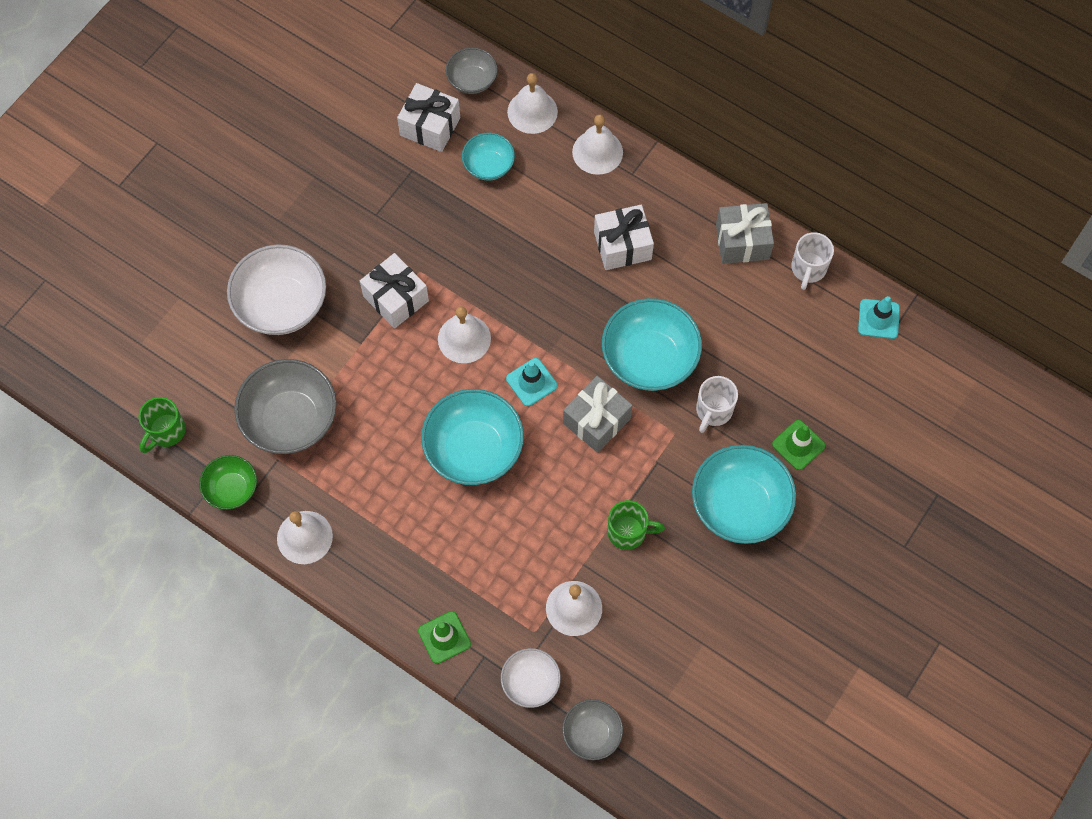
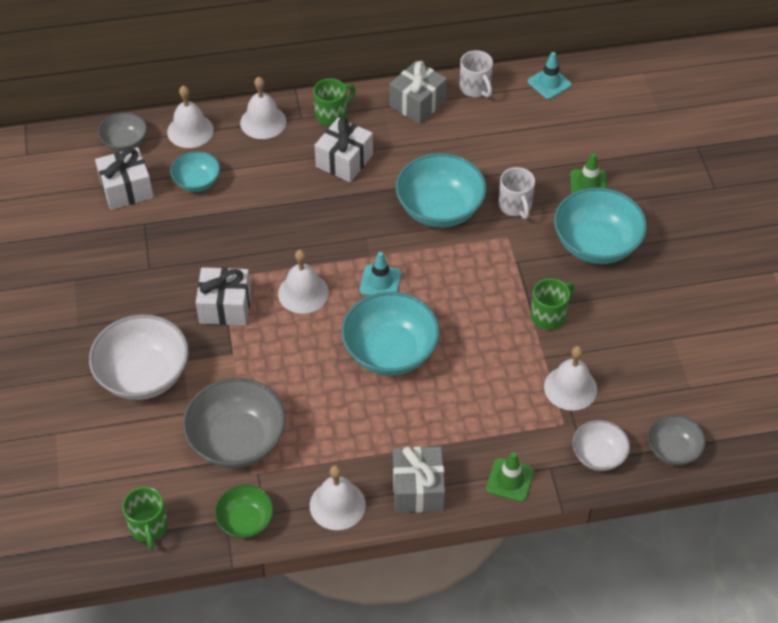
camera: 45 degrees left, 15 degrees down
(596, 421) = (450, 270): grey gift -> grey gift (418, 489)
(660, 192) = (332, 115): none -> green mug

